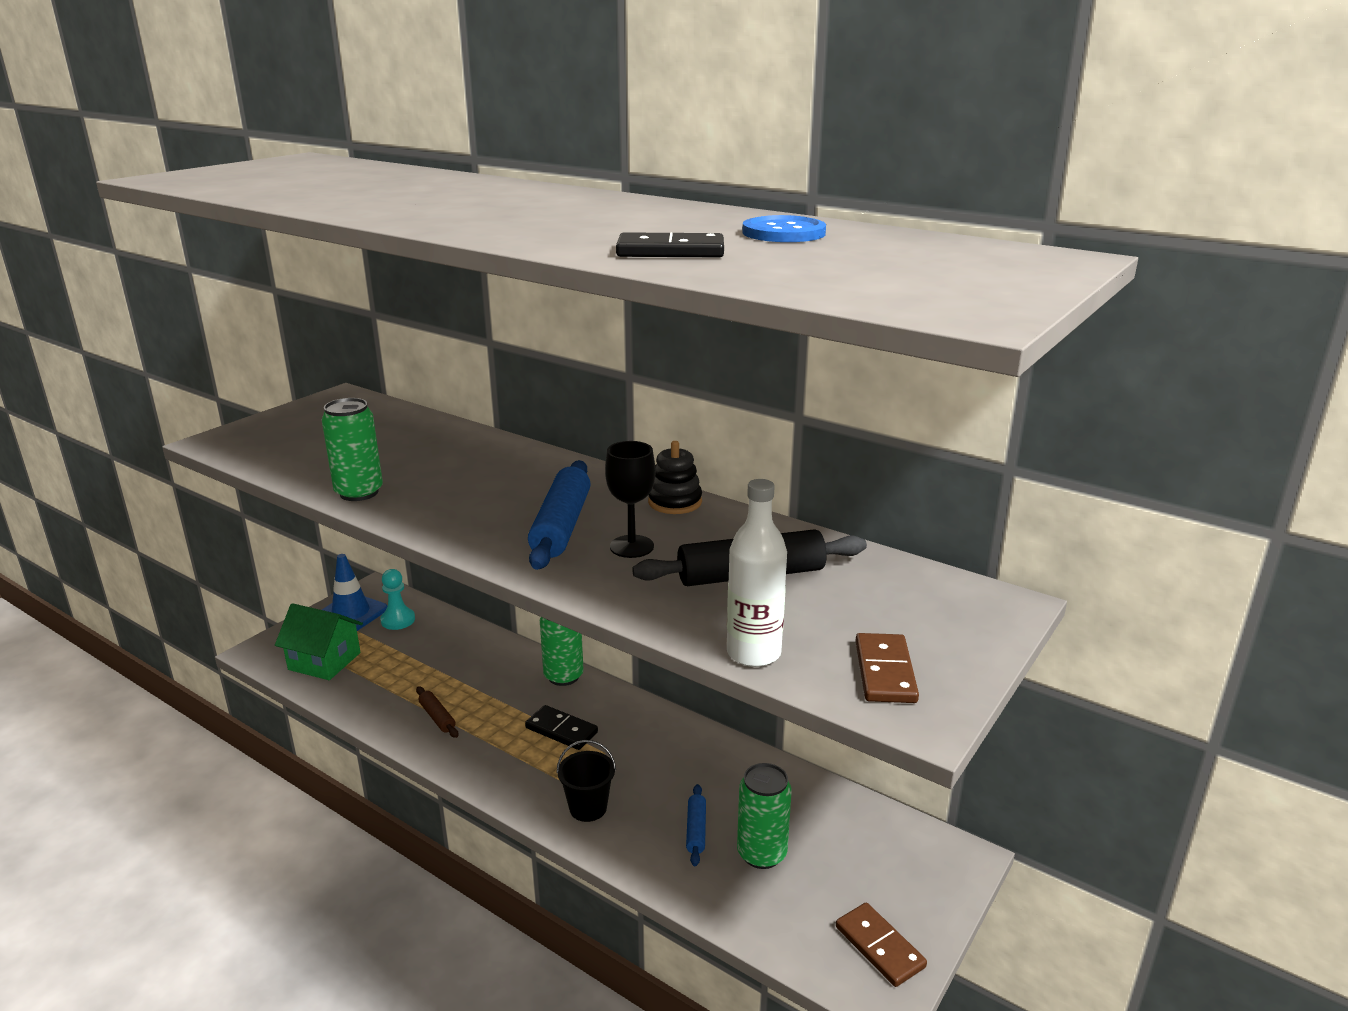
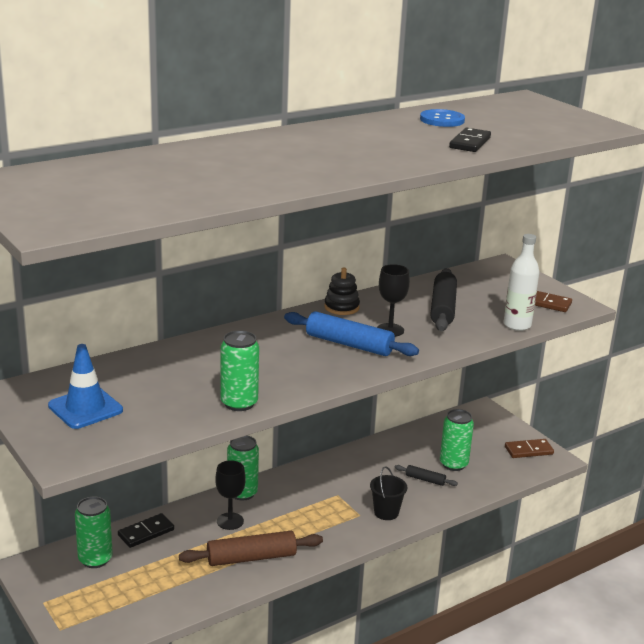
camera: 70 degrees left, 0 degrees up
(324, 661) = (127, 608): green house -> none
(351, 613) = (59, 585): blue traffic cone -> blue traffic cone (85, 408)
(398, 620) = (95, 559): turquoise pawn -> green can
(437, 717) = (251, 558): brown rolling pin -> brown rolling pin, size x1.96
(502, 683) = (230, 521): none -> black goblet
(561, 730) = (303, 506): black domino -> black domino (146, 532)
(696, 830) = (425, 480): blue rolling pin -> black rolling pin

